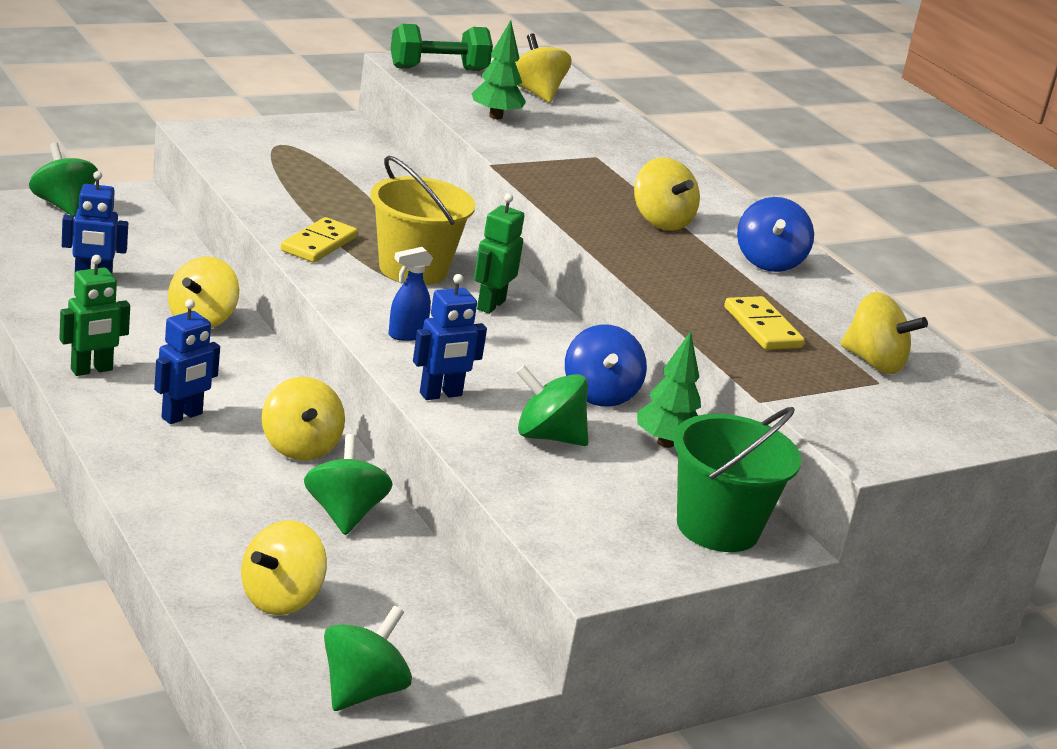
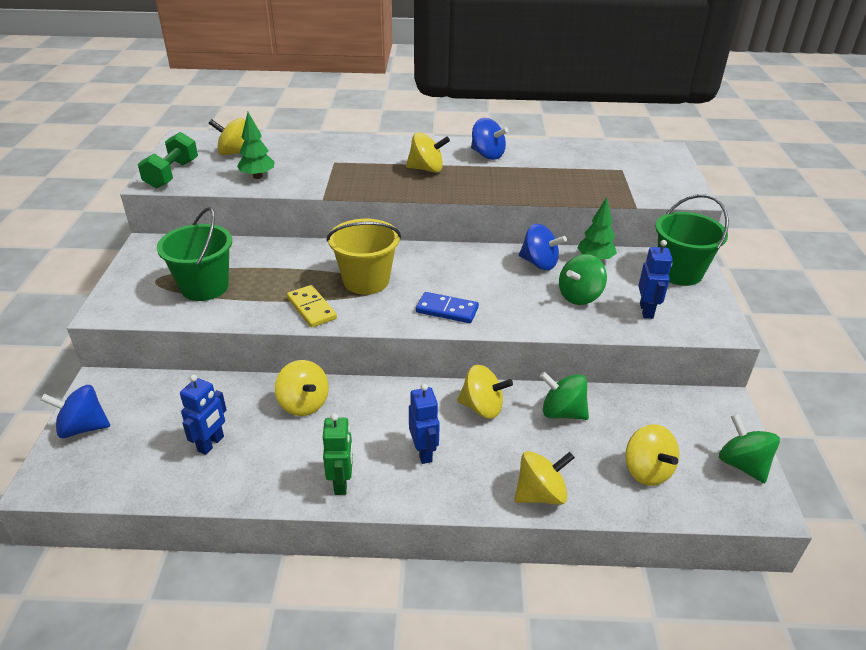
camera: 55 degrees left, 10 degrees up
(63, 205) = (83, 427): green spinning top -> blue spinning top
(296, 173) = (205, 287): none -> green bucket
(406, 335) = (447, 310): blue spray bottle -> blue domino
(441, 395) = (523, 320): blue robot -> blue robot (646, 311)
(490, 305) = (424, 266): green robot -> none
(762, 327) = (559, 181): yellow domino -> none
(874, 362) = (602, 164): yellow spinning top -> yellow spinning top (540, 494)

